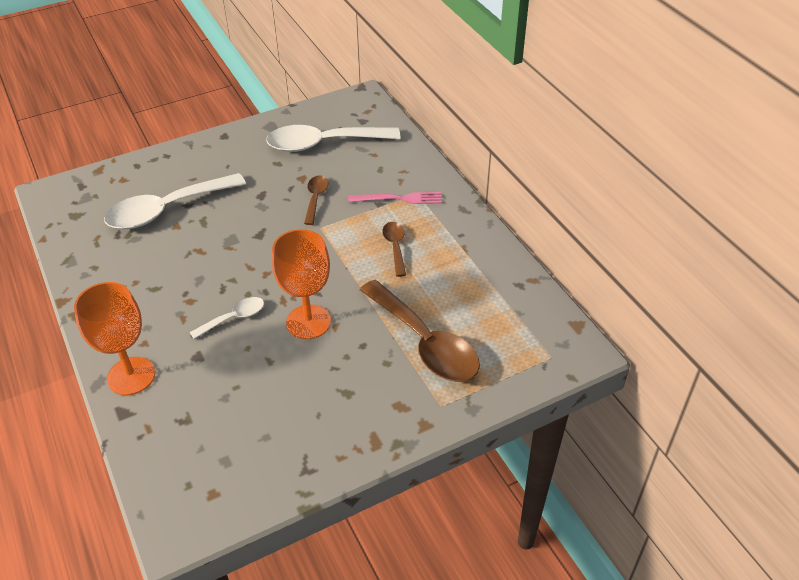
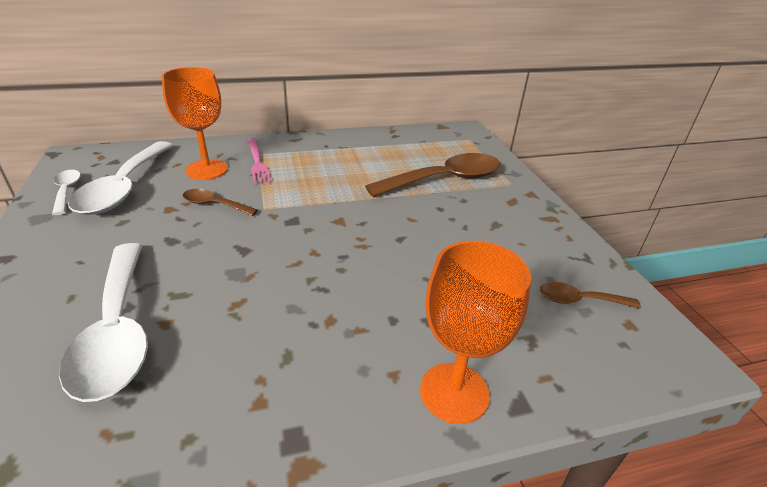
camera: 80 degrees left, 10 degrees down
(234, 318) = (376, 284): white spoon -> white spoon (67, 191)
(308, 322) = (401, 233): orange goblet -> orange goblet (207, 169)
(395, 247) = (322, 174): brown spoon -> brown spoon (579, 300)
(399, 199) = (257, 162): pink fork -> pink fork turned 150 degrees clockwise

